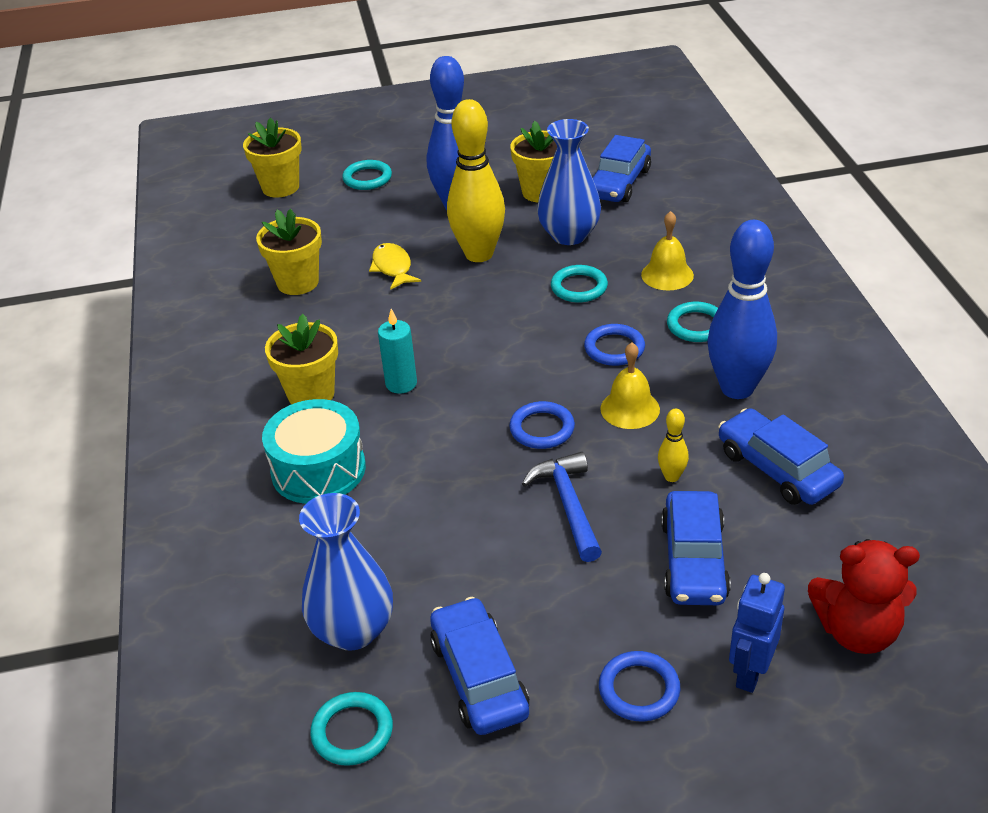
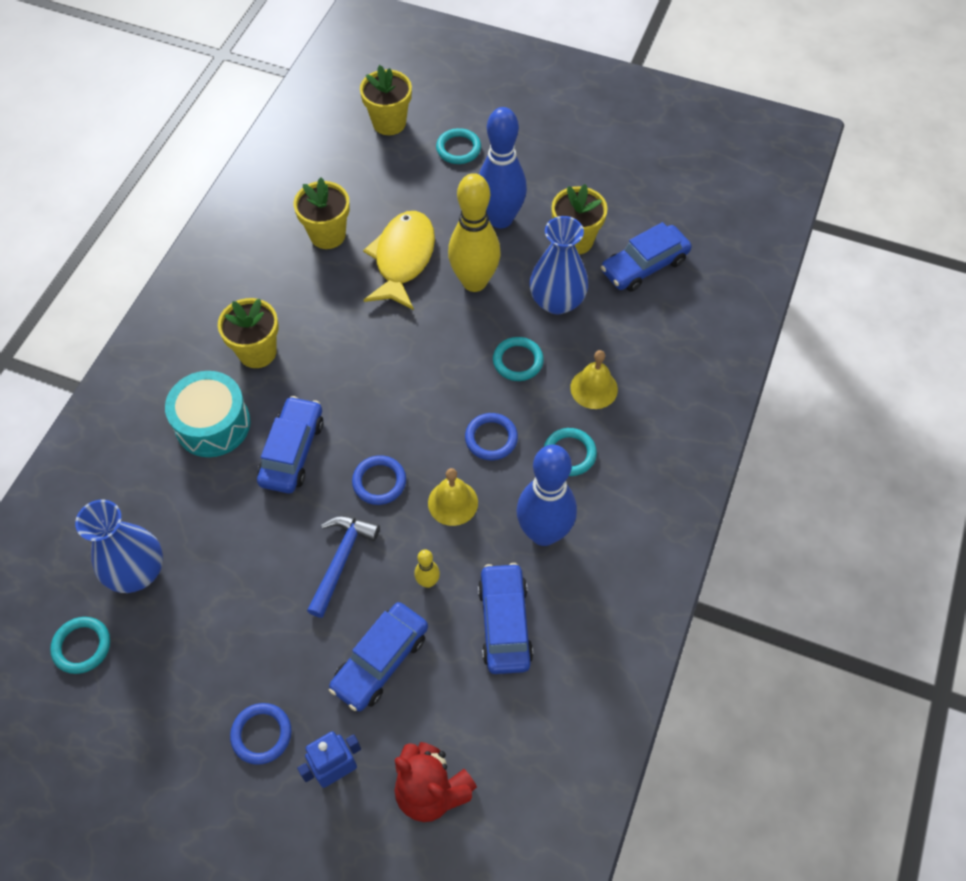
camera: 30 degrees right, 20 degrees up
(393, 268) = (403, 259): yellow fish -> yellow fish, size x1.79
(401, 384) = (321, 379): turquoise candle -> none
(479, 677) = (179, 658): blue car -> blue car (292, 451)

